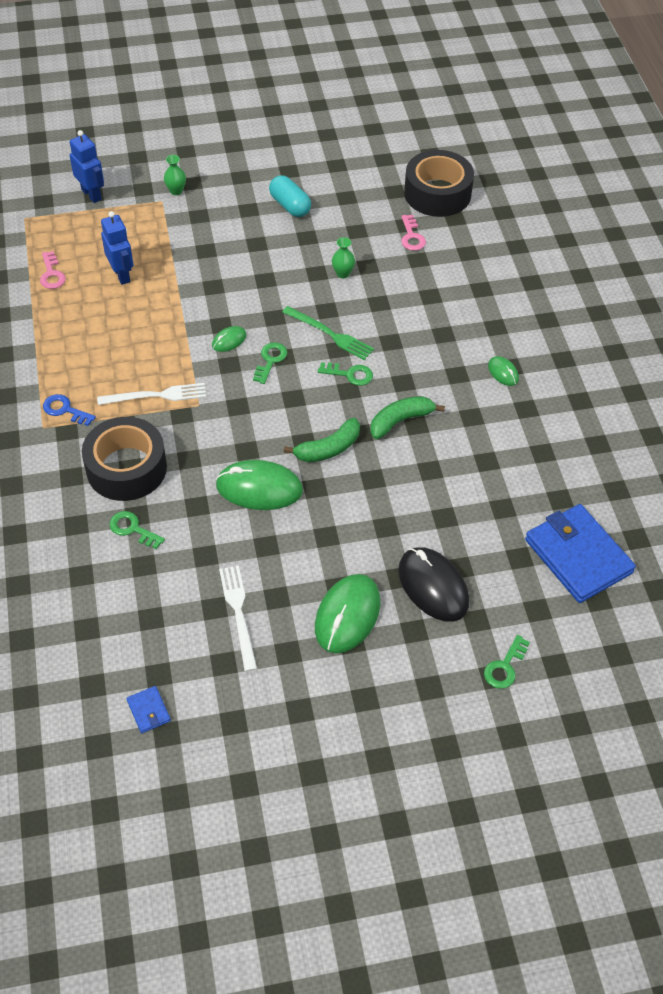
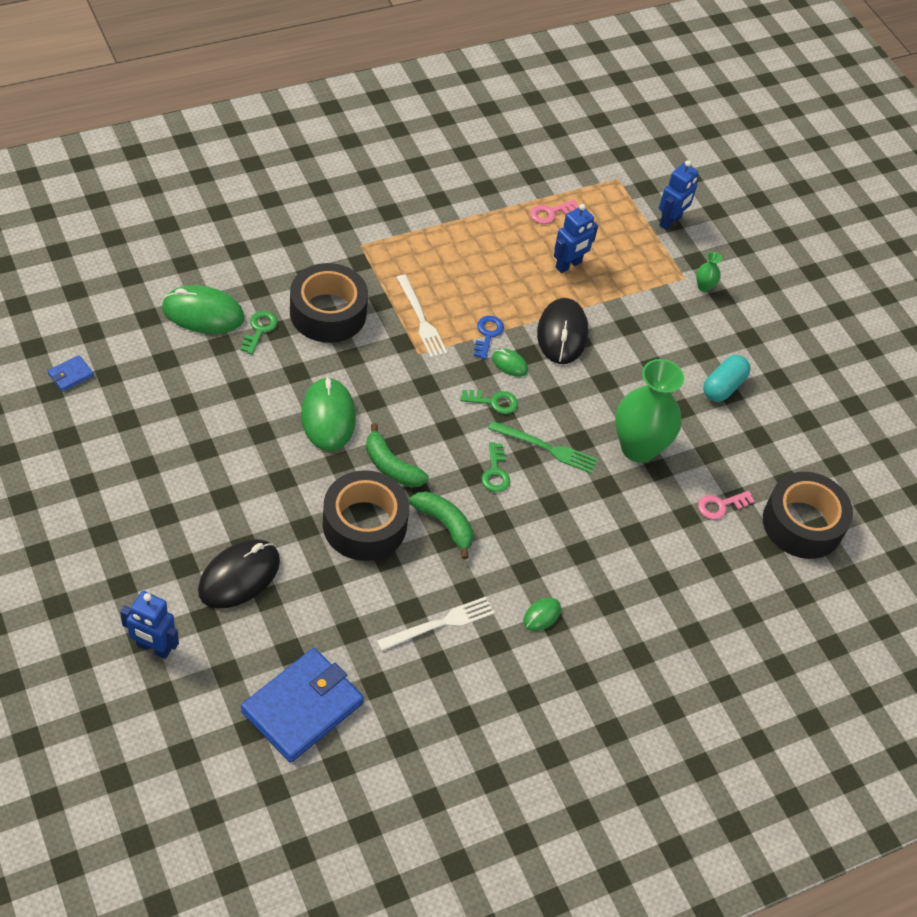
camera: 70 degrees right, 0 degrees up
(65, 410) = (384, 256): blue key -> blue key (487, 334)
(203, 296) = (562, 334): none -> black mouse
(238, 613) = (181, 423): white fork -> white fork (440, 624)
(330, 334) = (546, 448): green fork -> green fork turned 90 degrees counterclockwise
(343, 273) = (638, 448): green vase -> green vase, size x2.47
(347, 615) = (193, 508): green mouse -> green mouse (203, 313)
(390, 480) = (364, 524): none -> black tape
(505, 667) = (153, 648): green key -> blue robot

